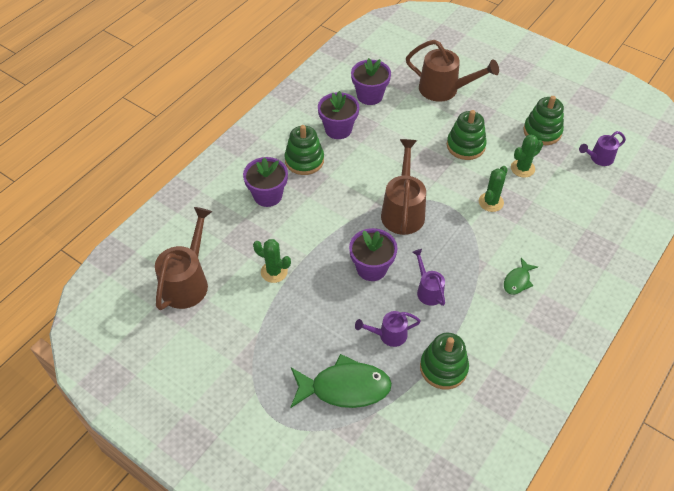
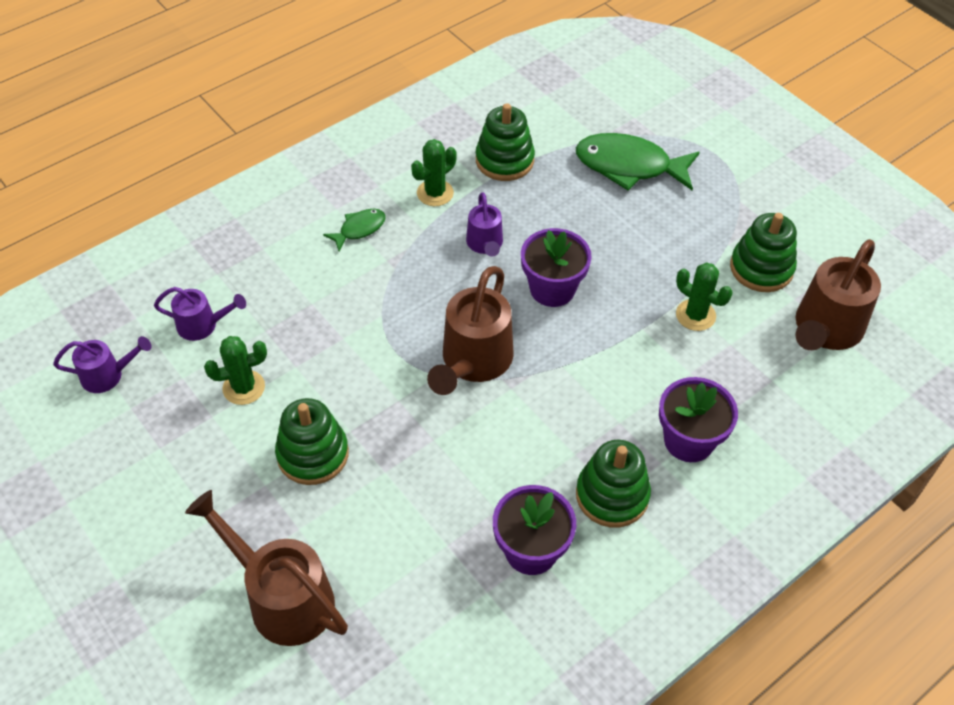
camera: 165 degrees left, 0 degrees up
(370, 96) = (441, 621): purple flower pot -> none
(388, 335) = (558, 206): purple watering can -> purple watering can (203, 325)
(491, 202) = (330, 343): green cactus -> green cactus (435, 193)
(542, 131) = (161, 449): green stacking toy -> green stacking toy (761, 268)

